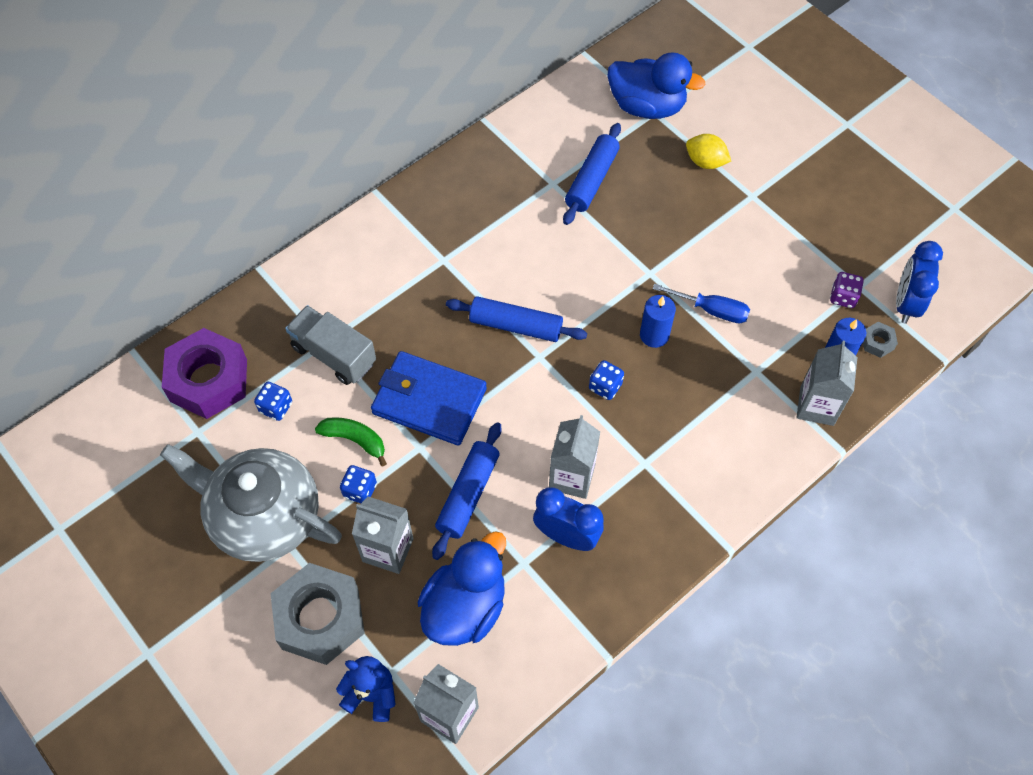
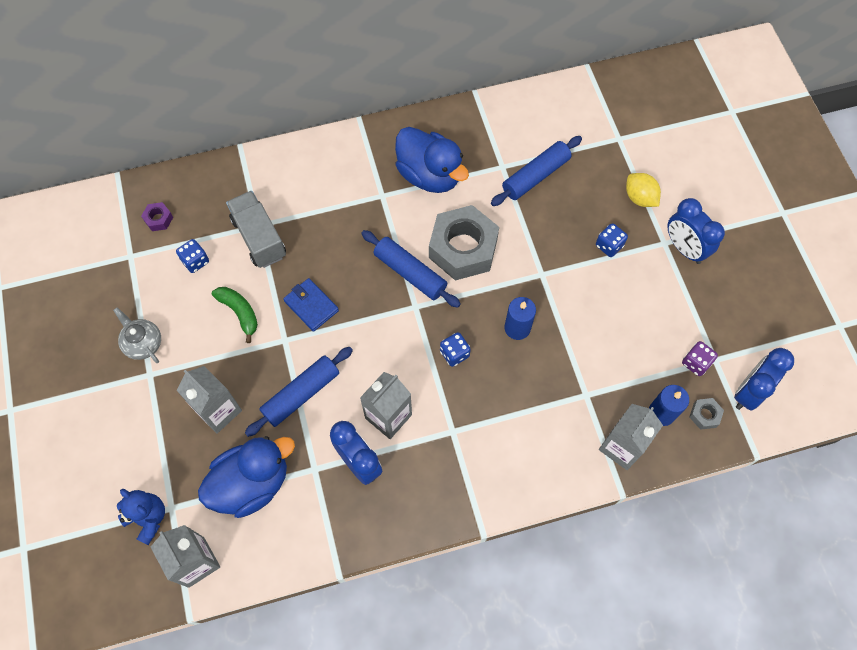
camera: 25 degrees right, 5 degrees up
(209, 380) = (158, 219): purple nut -> purple nut, size x0.41
(263, 516) = (143, 343): grey teapot -> grey teapot, size x0.44
(320, 618) = (142, 441): grey nut -> grey nut (463, 248)
(360, 490) = (222, 354): blue dice -> blue dice (609, 246)
(429, 401) = (311, 306): blue wallet -> blue wallet, size x0.56
(647, 106) = (615, 131): blue duck -> blue duck (429, 175)
(711, 310) = (576, 326): blue screwdriver -> none
(774, 193) = (684, 248): none -> blue clock

